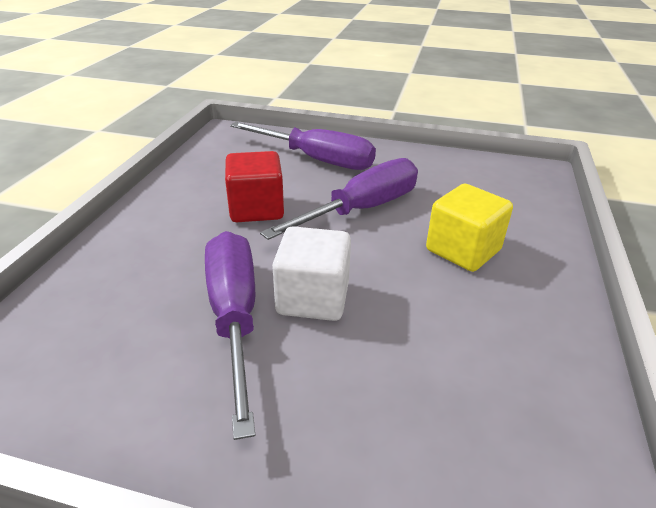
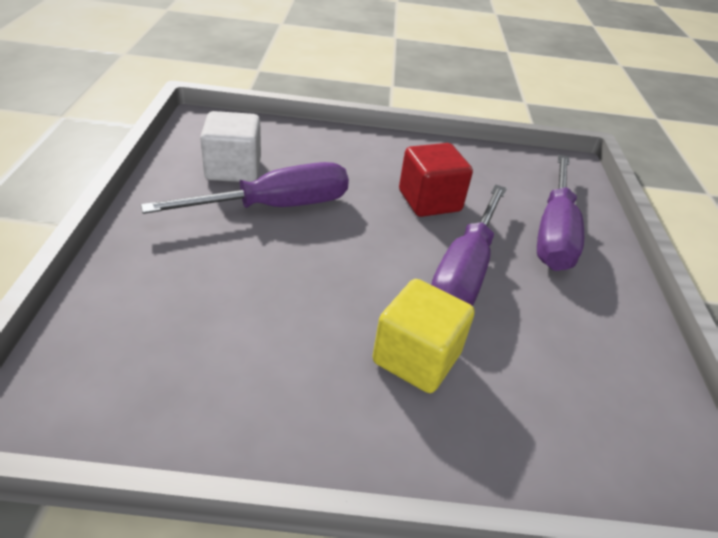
camera: 75 degrees right, 5 degrees up
(313, 298) = (305, 245): white cube -> white cube (233, 169)
(362, 209) = (464, 272): purple screwdriver -> purple screwdriver turned 75 degrees clockwise

